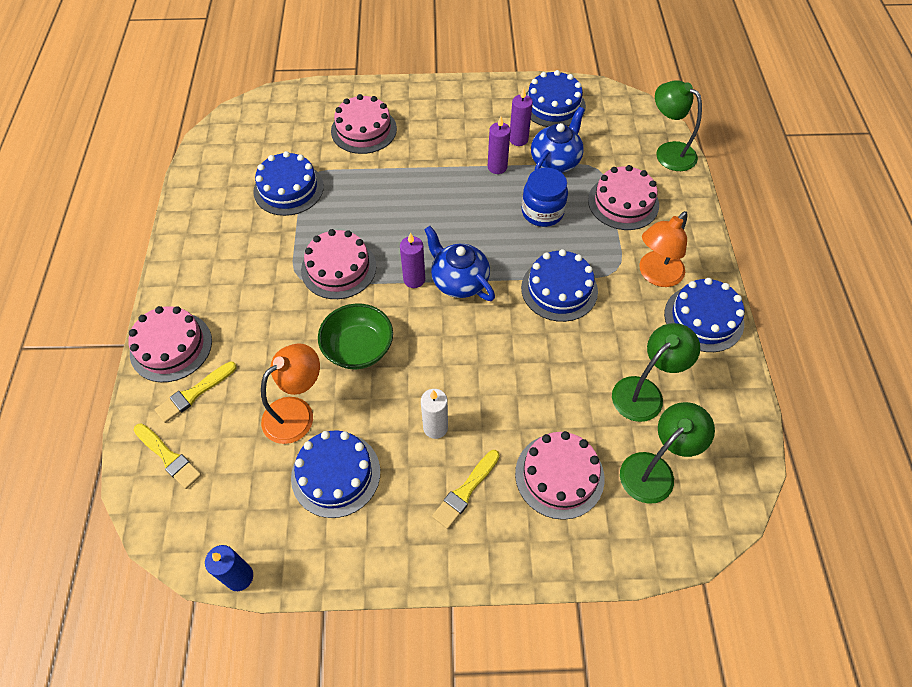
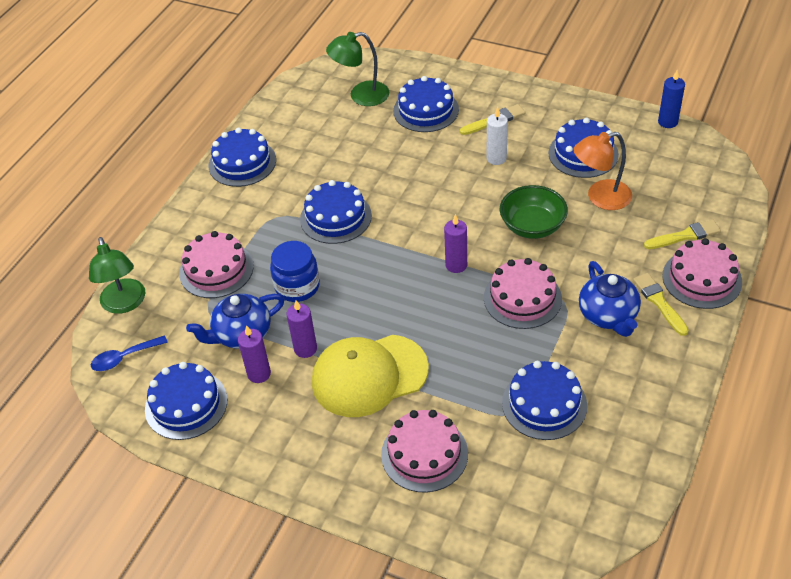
camera: 150 degrees left, 10 degrees down
(168, 457) = (711, 199): yellow brush -> yellow brush (659, 302)
(434, 165) = (369, 375): none -> yellow cap
(459, 281) = (416, 251): blue teapot -> blue teapot (608, 315)
(559, 475) = (426, 110): pink cake -> blue cake
(627, 117) = (124, 358): none -> blue spoon
(644, 392) = (329, 134): green lamp -> none
(655, 275) = (248, 202): orange lamp -> none

